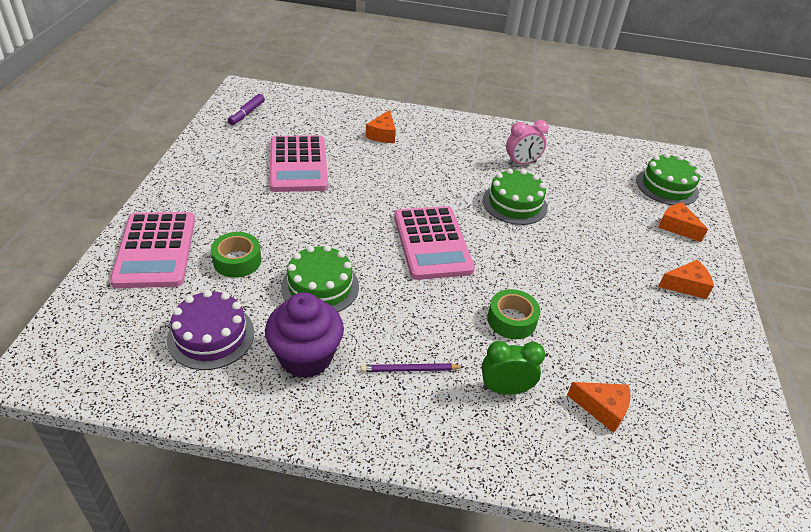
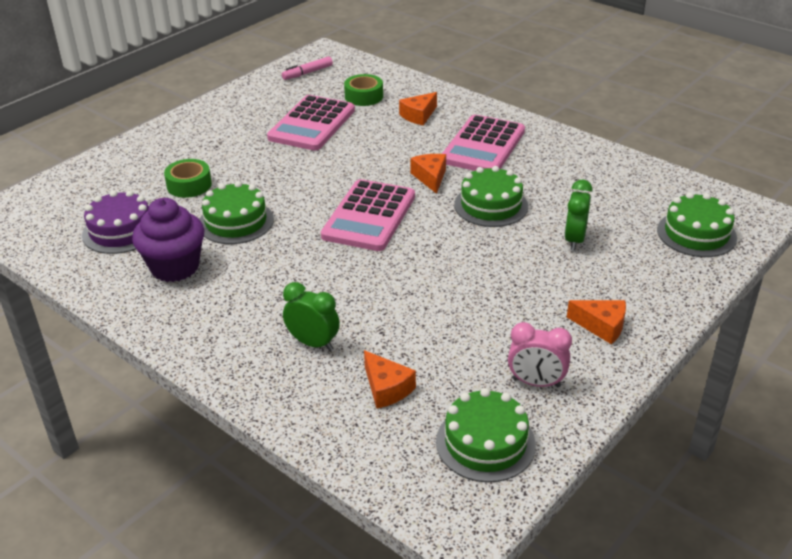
camera: 35 degrees right, 5 degrees down
(155, 250) = (136, 161): pink calculator -> pink calculator (483, 146)
(246, 113) = (307, 73): purple marker -> pink marker
(410, 370) = (247, 302): purple pencil -> none
(511, 320) = (377, 296): green tape -> green tape (364, 96)
(521, 163) = (541, 172): pink clock -> pink clock (536, 383)
(599, 216) = (574, 240): none -> green clock
(677, 227) = (659, 273): orange cheese -> orange cheese (430, 178)
(716, 426) = (485, 443): none -> green cake

